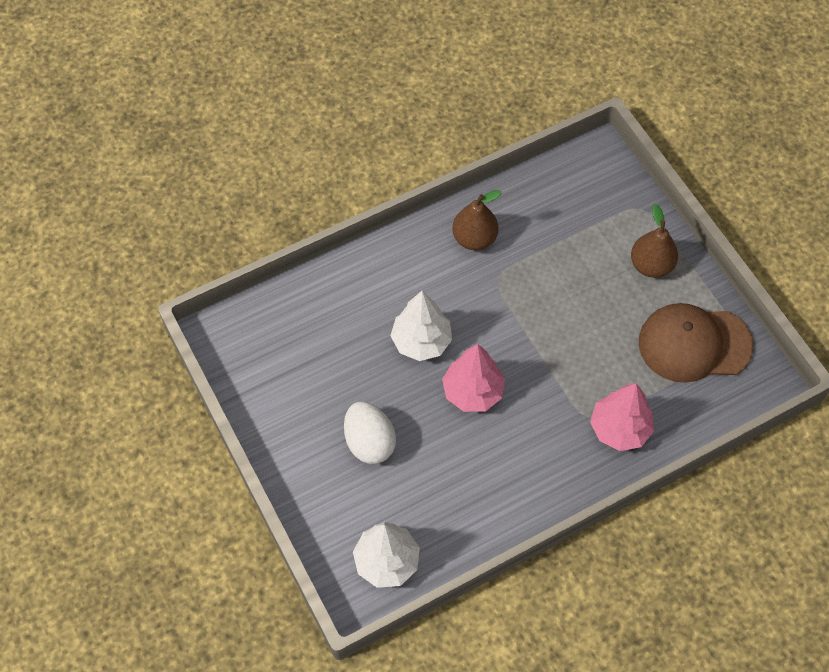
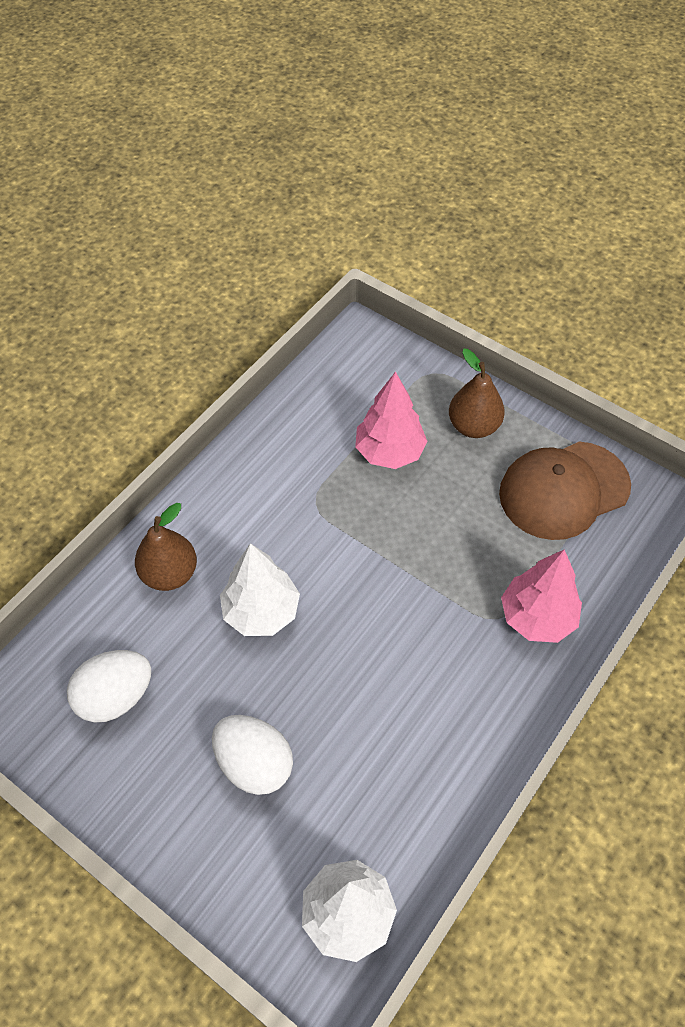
camera: 25 degrees left, 5 degrees down
(296, 358) = (115, 697): none -> white egg
(473, 392) = (350, 646): pink tree -> pink tree (389, 452)
(474, 238) = (268, 471): brown pear -> brown pear (169, 573)

